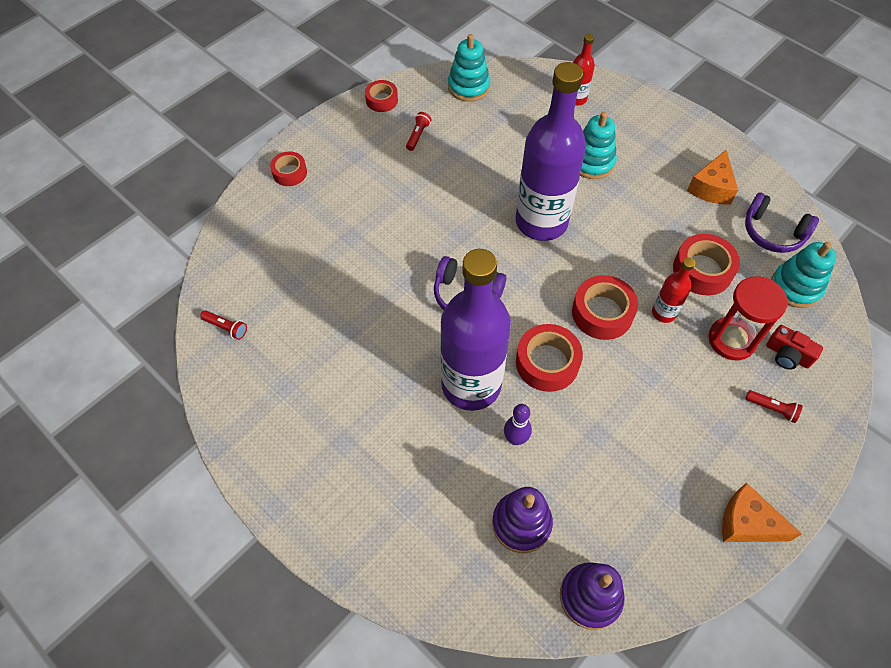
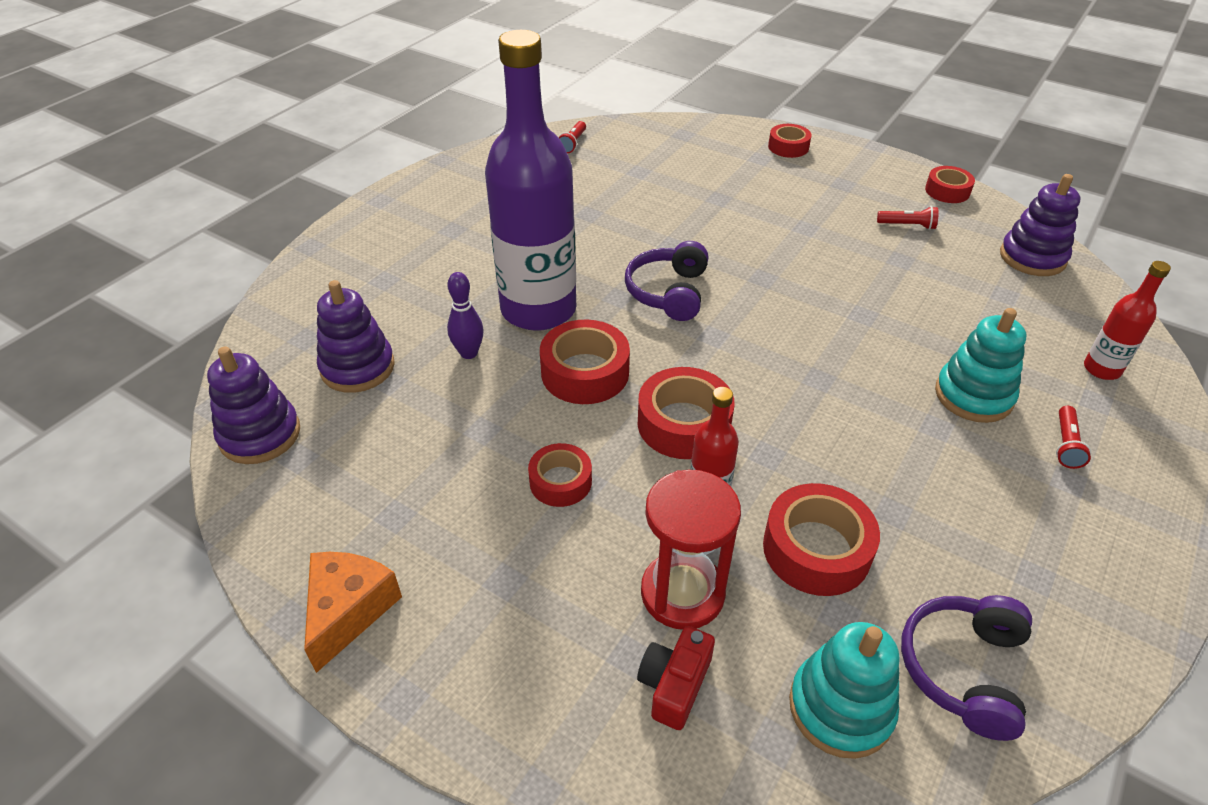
camera: 80 degrees right, 15 degrees down
(468, 87) = (1032, 257): turquoise stacking toy -> purple stacking toy
(541, 222) = (821, 349): purple bottle -> none
(648, 391) = (560, 481): none -> red tape
(711, 188) = (1020, 563): orange cheese -> none
(772, 409) = (556, 654): red flashlight -> red flashlight (1066, 445)

